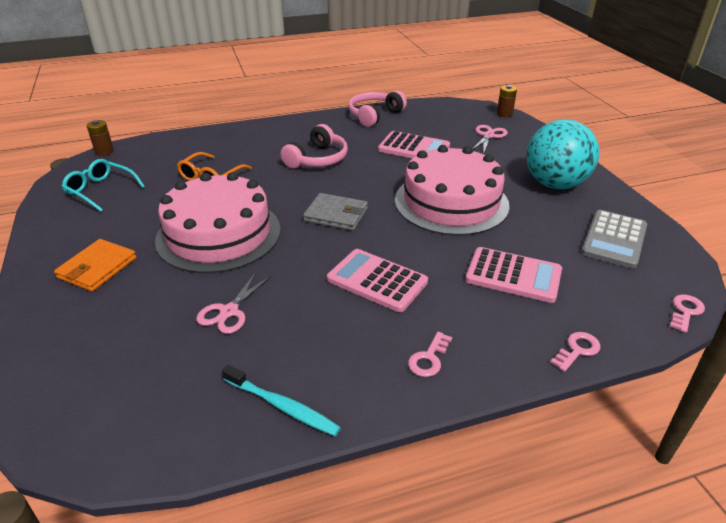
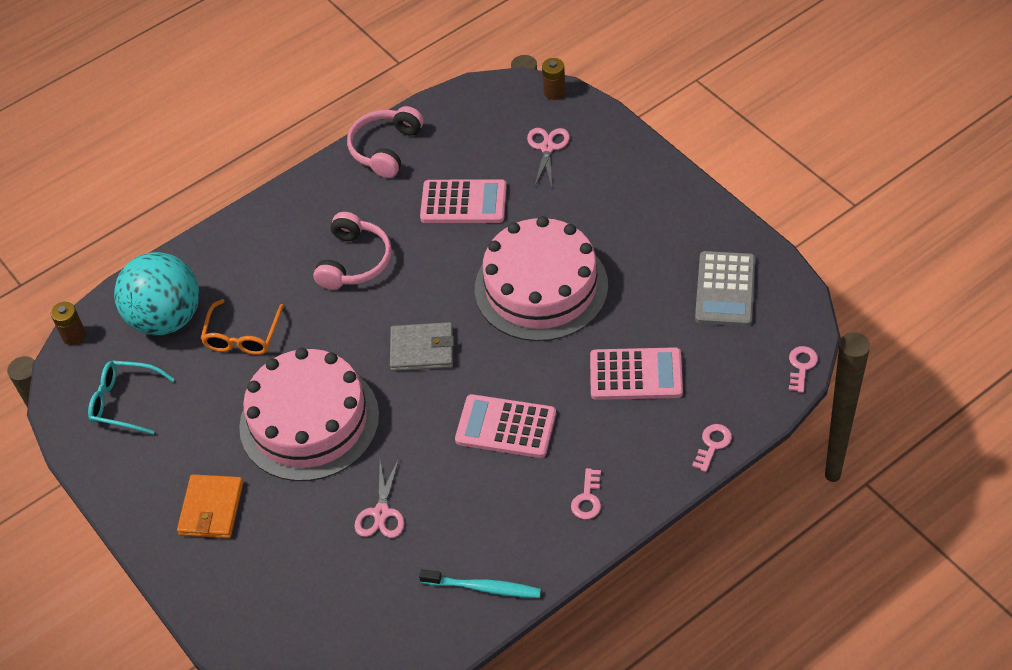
camera: 15 degrees left, 15 degrees up
(555, 184) = (648, 218): turquoise ball -> turquoise ball (166, 318)

